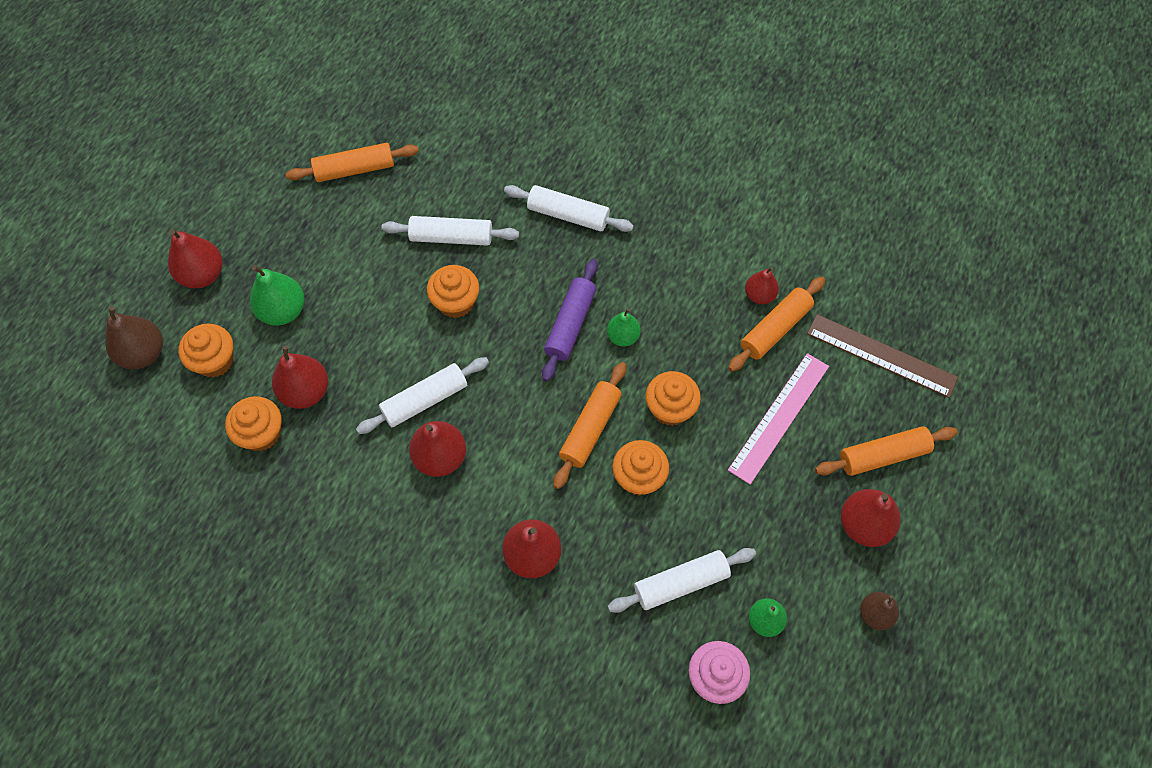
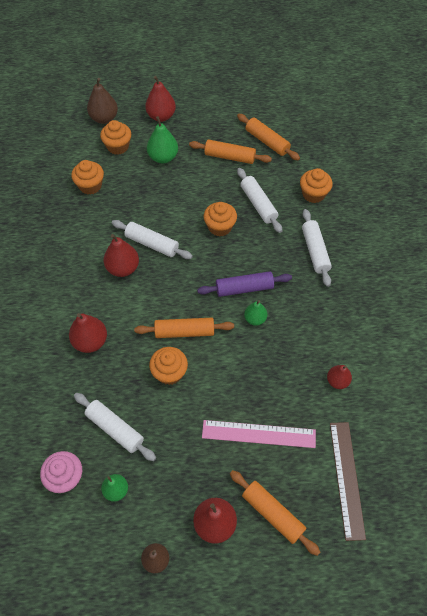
camera: 60 degrees right, 5 degrees down
(305, 391) = (124, 191): red pear -> none
(670, 408) = (225, 368): orange cupcake -> orange cupcake (313, 194)
(775, 329) = (319, 402): orange rolling pin -> orange rolling pin (229, 157)

